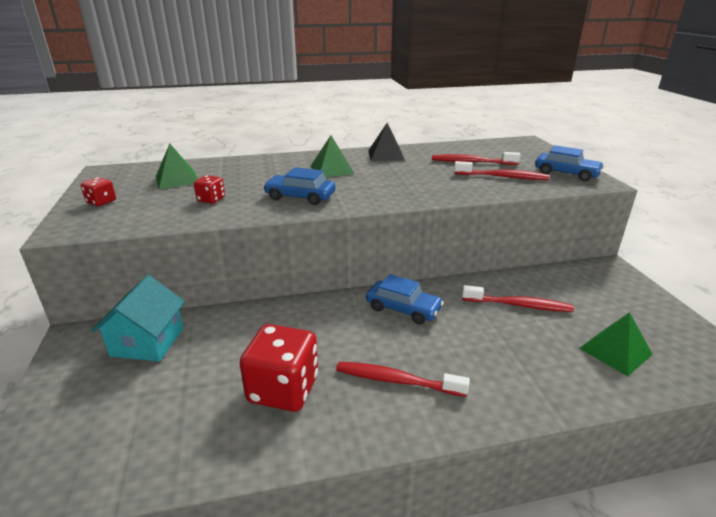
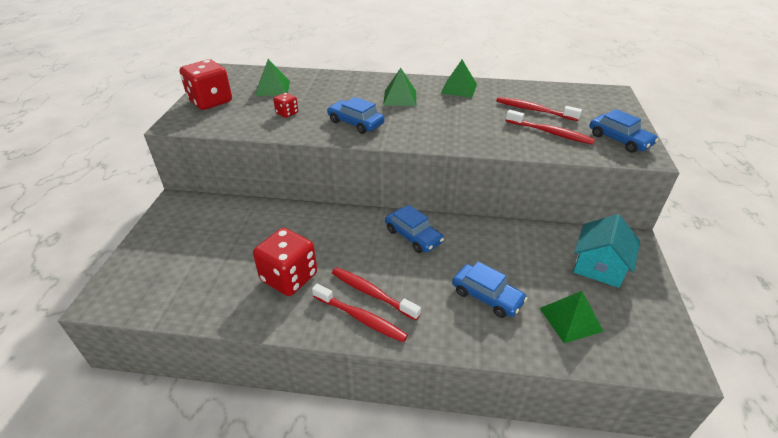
camera: 20 degrees right, 10 degrees up
(101, 202) = (210, 101): red dice -> red dice, size x2.08
(147, 342) = (218, 217): turquoise house -> turquoise house (599, 266)
(386, 155) = (459, 88): black pyramid -> green pyramid
(519, 305) = (514, 257): red toothbrush -> red toothbrush (361, 318)
(521, 350) = (487, 296): none -> blue car

